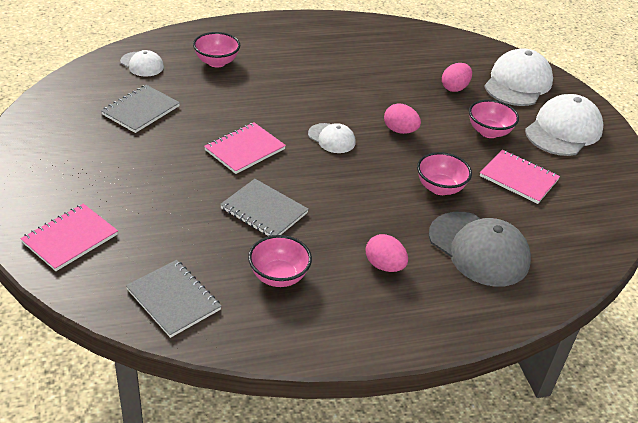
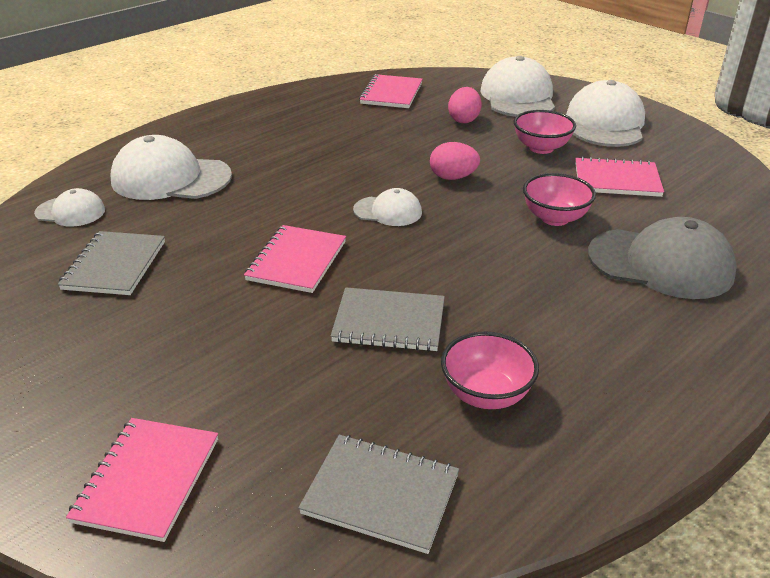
camera: 25 degrees left, 5 degrees down
(216, 62) = (171, 178): pink bowl -> white cap
(384, 266) = (589, 325): pink egg -> none
(422, 47) = (391, 93): none -> pink notebook

